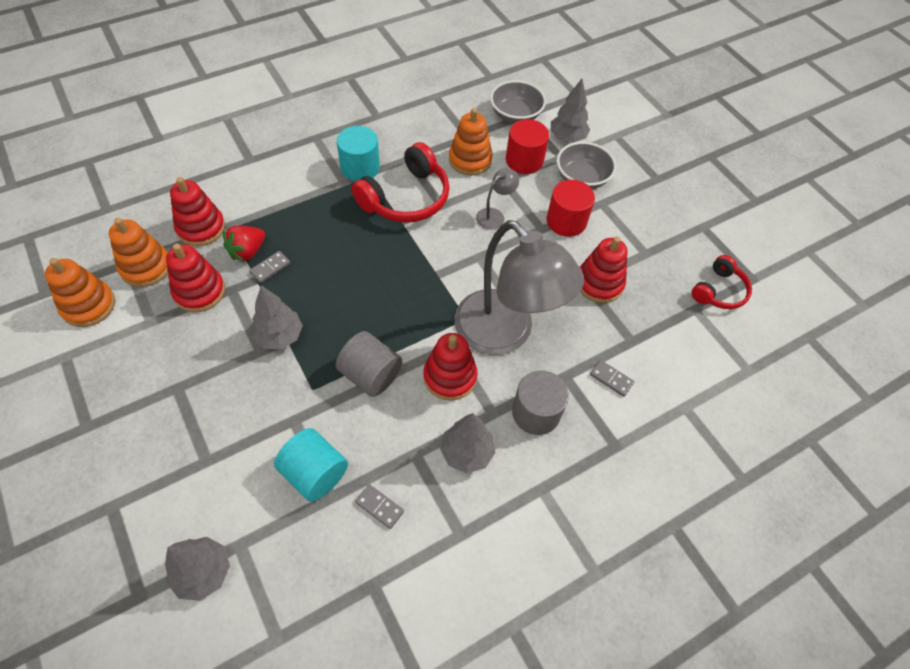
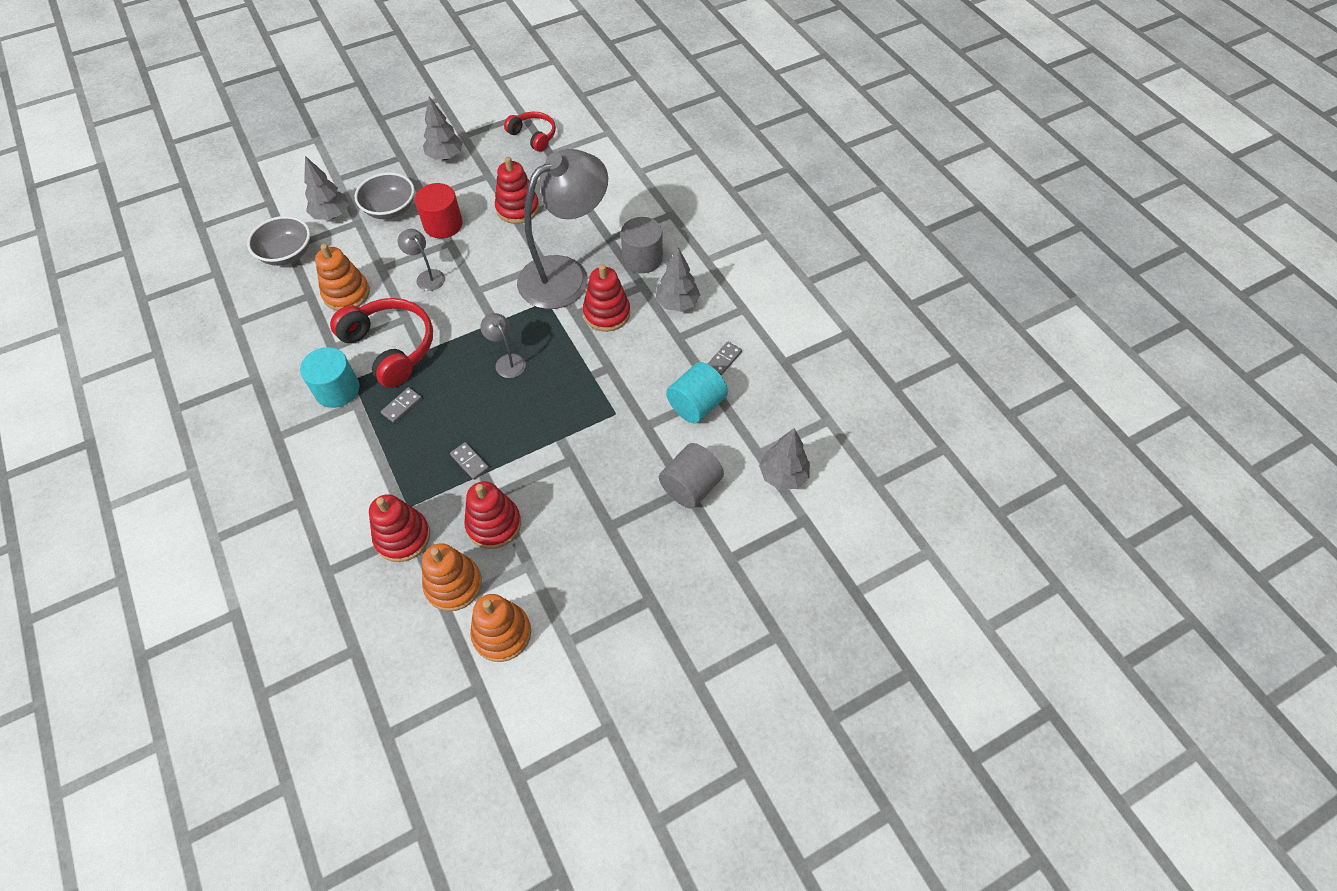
camera: 85 degrees left, 0 degrees up
(247, 251) = (444, 485): red strawberry -> none
(279, 336) = (556, 445): grey tree -> grey tree (445, 156)
(370, 375) = (602, 370): grey cylinder -> grey cylinder (690, 487)
(386, 289) = (507, 361): none -> grey lamp
(524, 160) = (356, 250): red cylinder -> none
(611, 379) = (613, 210): grey domino -> grey domino (402, 406)

